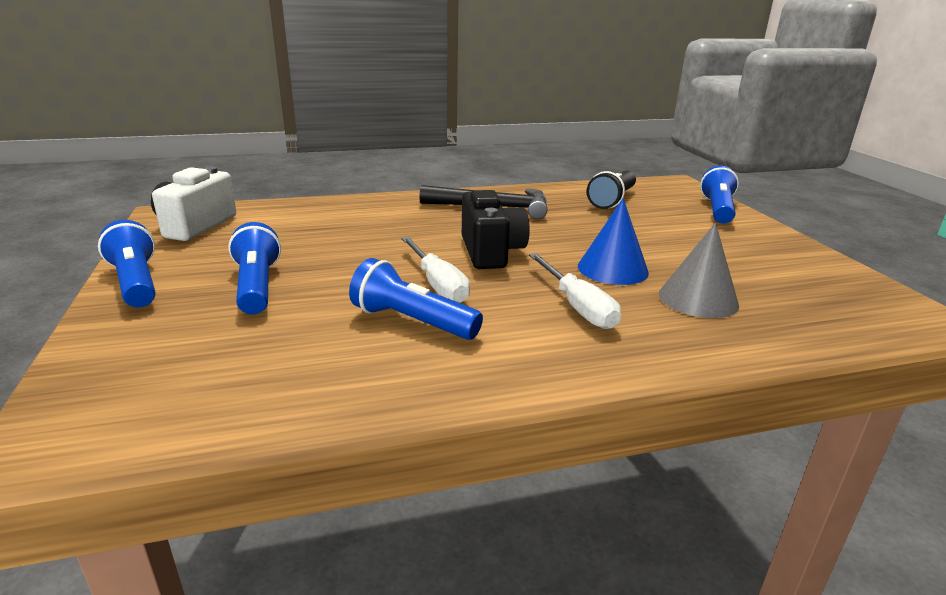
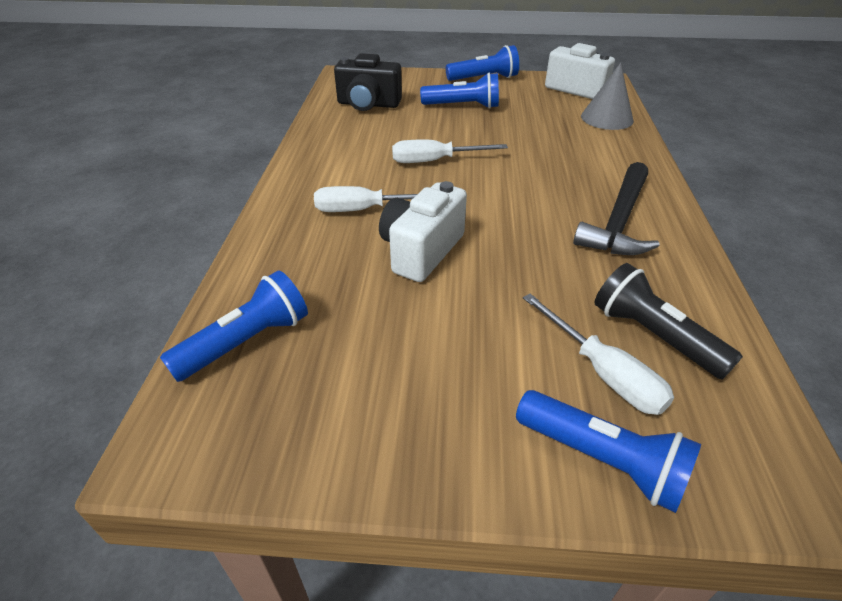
camera: 110 degrees right, 15 degrees up
(412, 321) = (386, 145): blue flashlight -> blue flashlight (247, 341)
(491, 252) = (488, 194): black camera -> black camera (368, 104)
(612, 269) = (421, 251): blue cone -> white camera
(659, 210) = (603, 372): none -> white screwdriver
(698, 299) = (334, 279): grey cone -> grey cone (607, 118)

